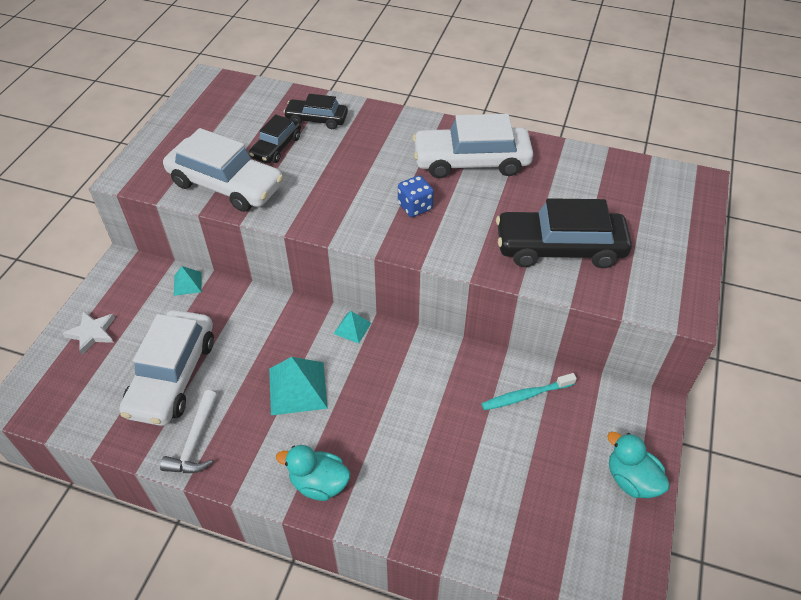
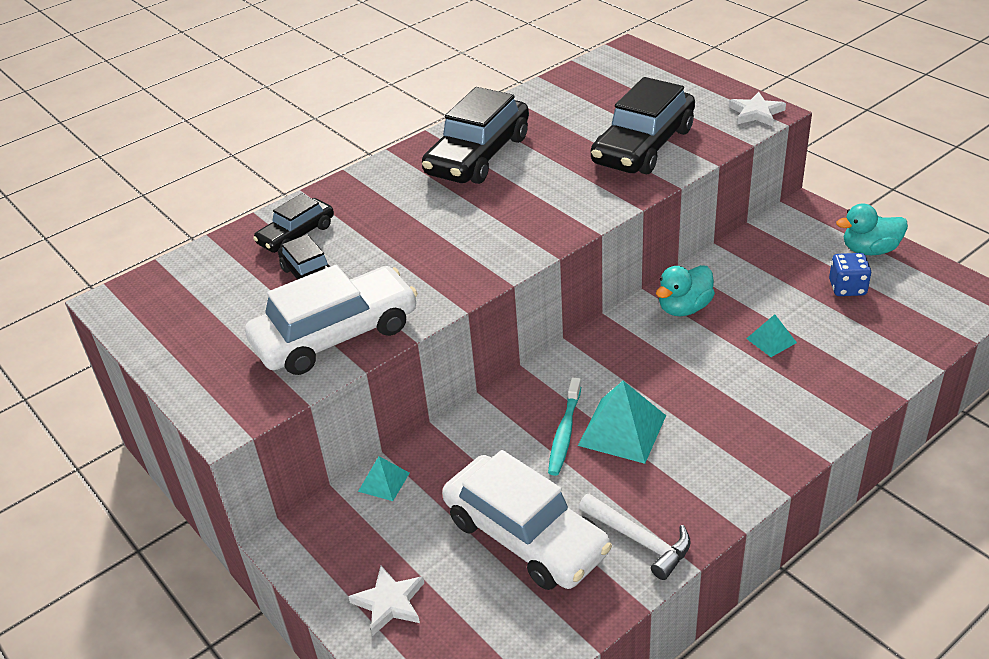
camera: 55 degrees left, 10 degrees down
(319, 483) = (758, 451): turquoise duck -> turquoise duck (684, 308)
(352, 328) = (570, 361): turquoise pyramid -> turquoise pyramid (771, 340)
(415, 207) = (509, 210): blue dice -> blue dice (847, 288)
(471, 161) = (478, 155): white car -> black car
(526, 396) = (742, 275): turquoise toothbrush -> turquoise toothbrush (564, 433)
(675, 303) = (756, 113): none -> white star

